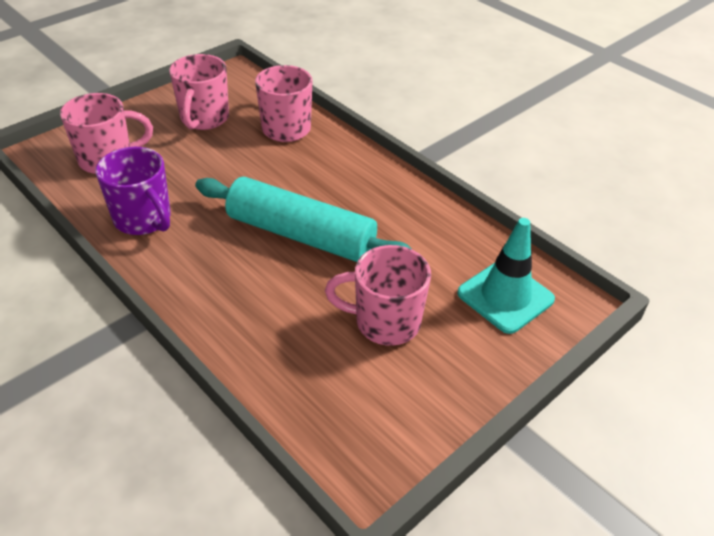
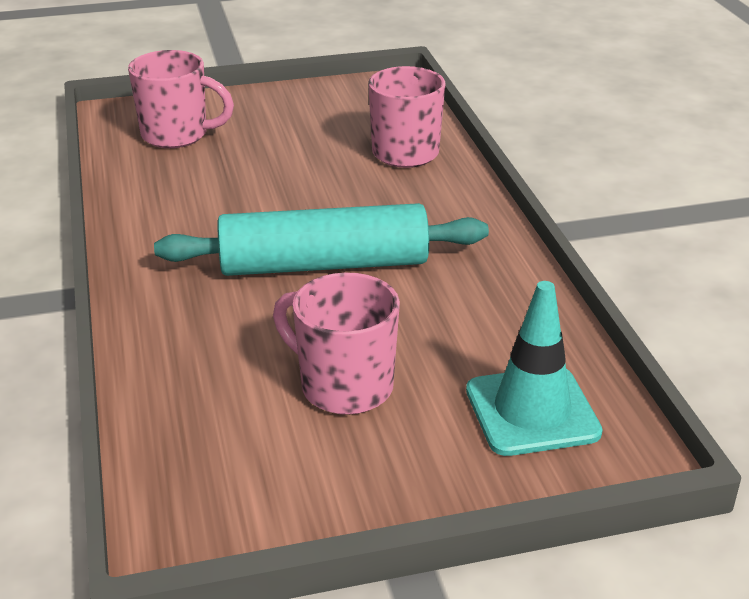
camera: 30 degrees right, 10 degrees down
(143, 219) = (162, 201): purple mug -> none
(204, 119) = (317, 121): pink mug -> none
(300, 235) = (323, 265): turquoise rolling pin -> turquoise rolling pin turned 60 degrees counterclockwise

